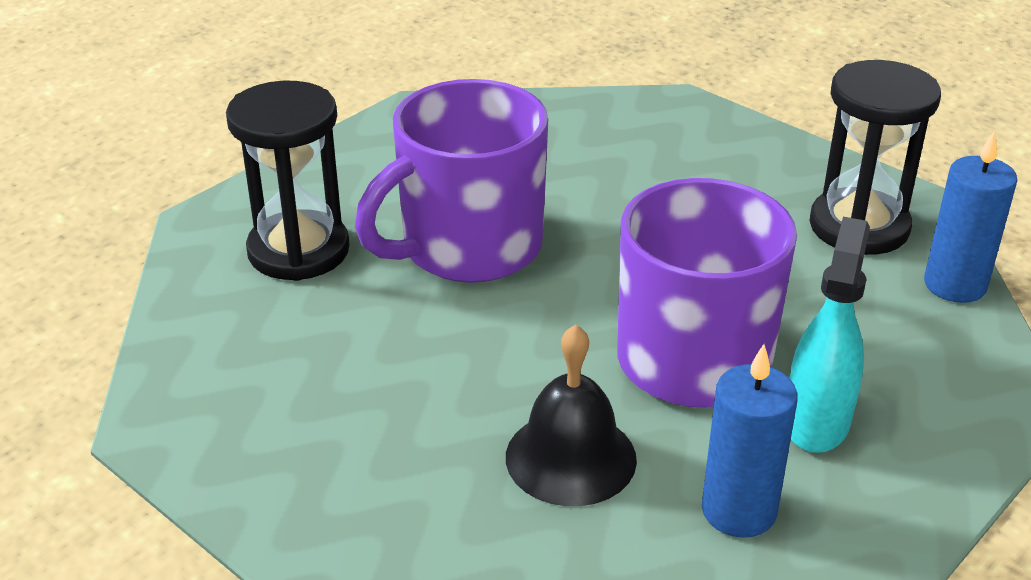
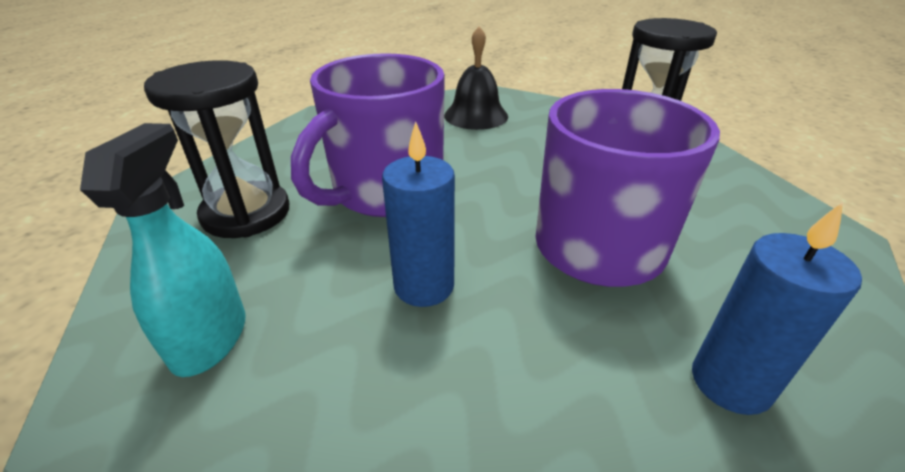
camera: 15 degrees left, 0 degrees up
(570, 457) = (548, 358): black bell -> black bell (476, 115)
(816, 421) = (724, 280): turquoise spray bottle -> turquoise spray bottle (210, 338)
(955, 285) = (729, 167): blue candle -> blue candle (424, 286)

